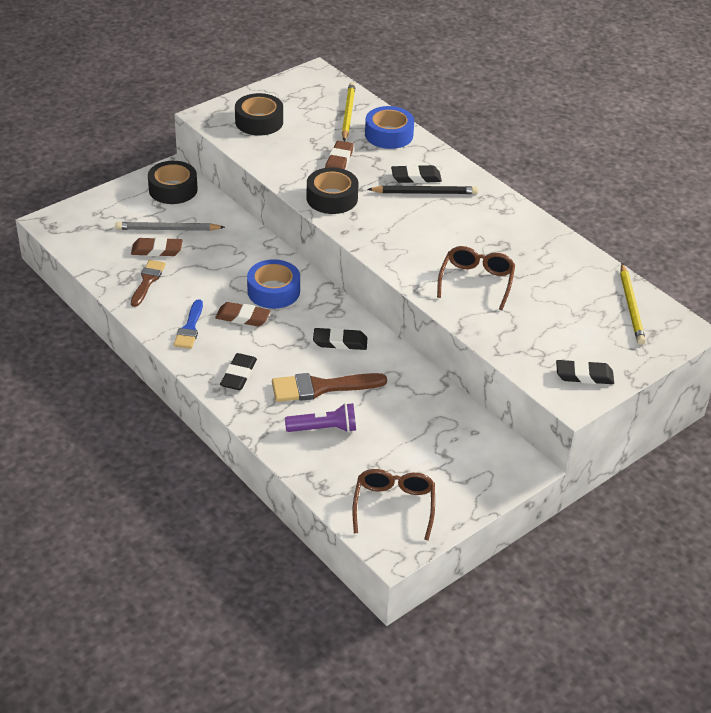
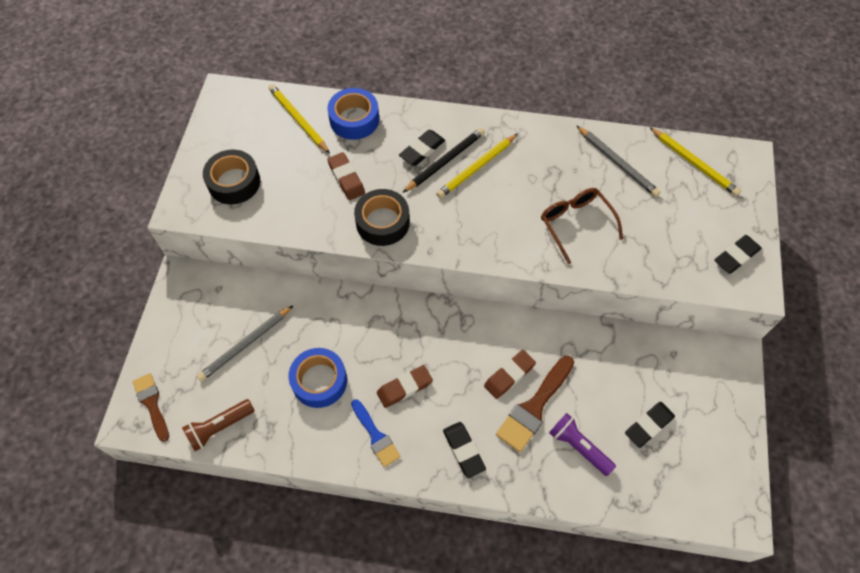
camera: 40 degrees left, 20 degrees up
(98, 258) = (219, 427): none -> brown flashlight
(147, 281) = (288, 415): brown brush -> brown brush (151, 403)
(157, 250) = (260, 375): brown eraser -> brown eraser (509, 375)
(173, 189) = (204, 297): black tape -> none
(273, 291) = (399, 339): blue tape -> blue tape (319, 381)
(324, 429) = (578, 446): purple flashlight -> purple flashlight turned 90 degrees counterclockwise
(340, 342) = (500, 349): black eraser -> black eraser (648, 425)
(394, 506) = (699, 475): brown glasses -> none
(444, 209) = (476, 167): none -> yellow pencil
(563, 269) = (617, 163): none -> grey pencil

